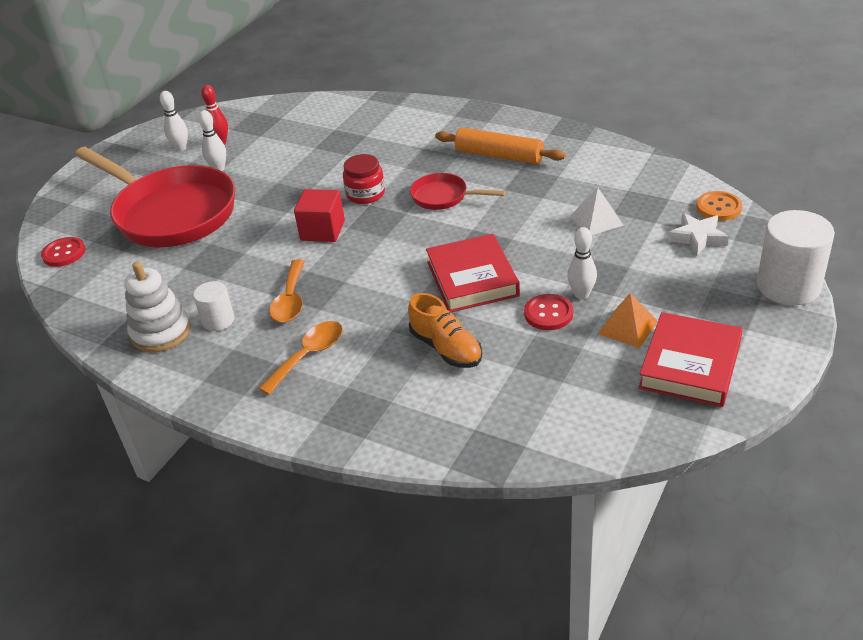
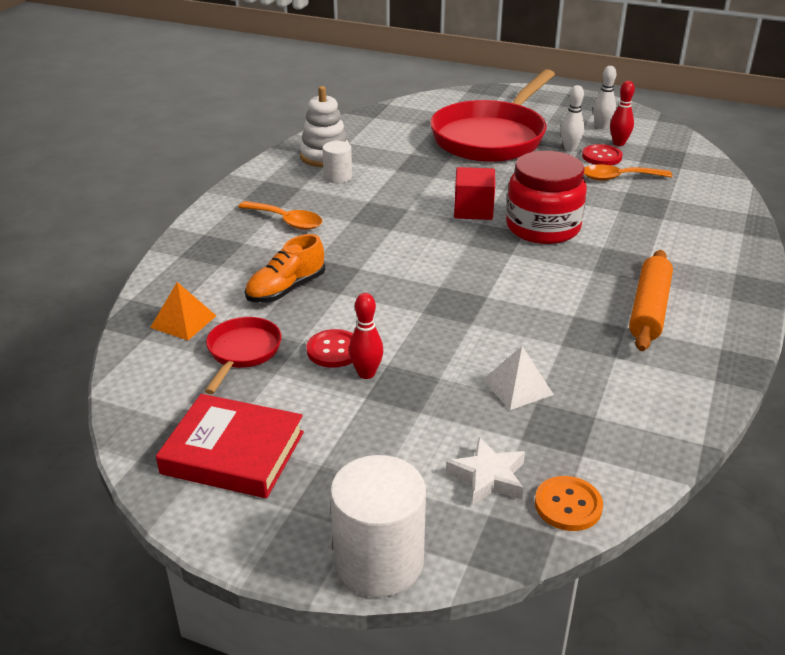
camera: 80 degrees right, 5 degrees down
(64, 253) = (428, 105): red button -> red button (601, 157)
(290, 300) = (364, 205): orange spoon -> orange spoon (618, 178)
(365, 194) = (543, 227): red jar -> red jar, size x1.72
(443, 197) = (547, 274): red pan -> red pan (242, 352)
(472, 279) = (395, 299): red book -> none
(581, 294) = (366, 373): white bowling pin -> red bowling pin
(627, 327) = (305, 407): orange pyramid -> orange pyramid (183, 321)

